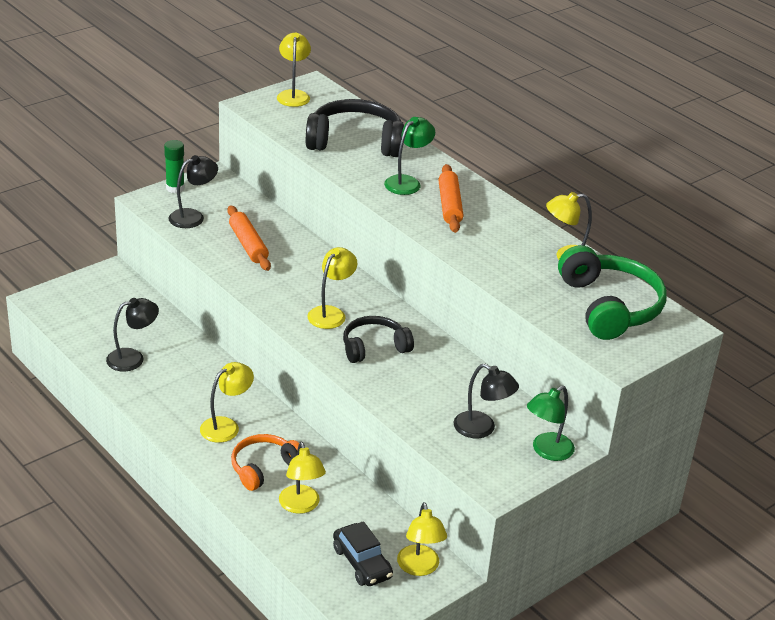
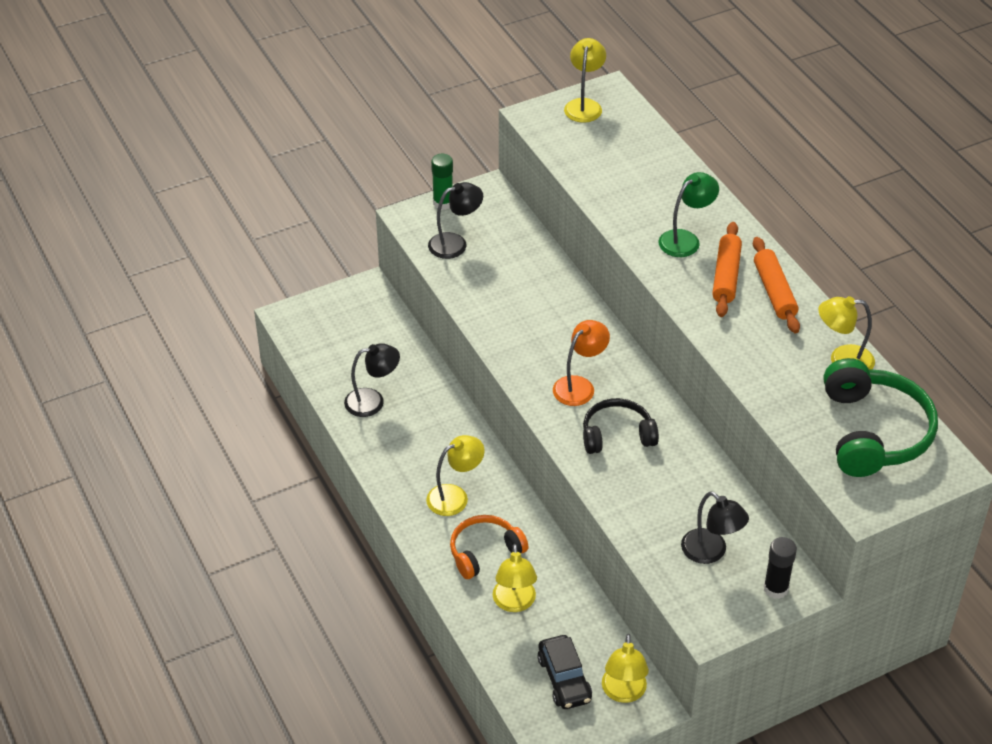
camera: 15 degrees right, 10 degrees up
(248, 245) = (508, 286): orange rolling pin -> orange rolling pin (774, 292)
(331, 313) = (579, 386): yellow lamp -> orange lamp
(355, 142) = (639, 178): black headphones -> none
(547, 451) = (775, 589): green lamp -> black glue stick

